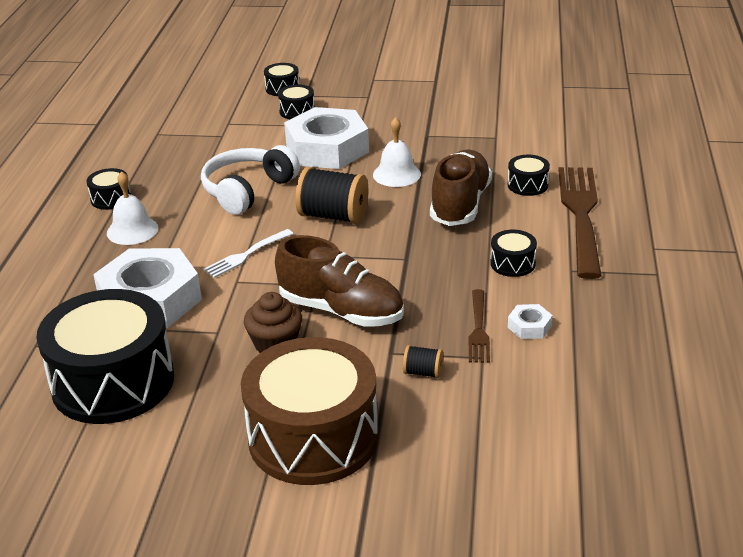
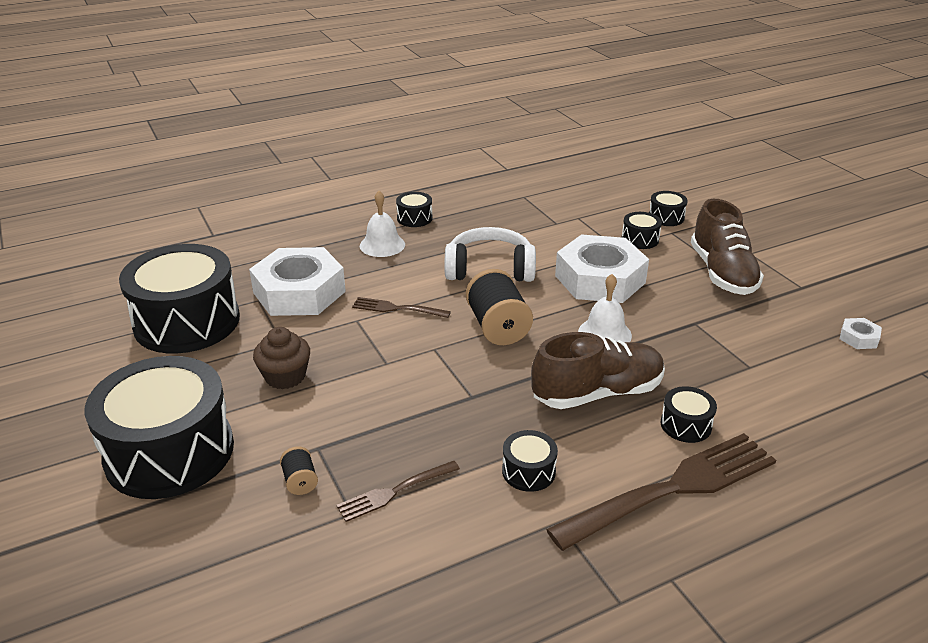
camera: 55 degrees right, 0 degrees up
(246, 255) = (397, 308): white fork -> brown fork
(313, 437) = (170, 452): brown drum -> black drum
(341, 311) = (358, 392): brown shoe -> brown shoe (722, 273)
(529, 326) = (427, 528): white nut -> white nut (858, 338)

